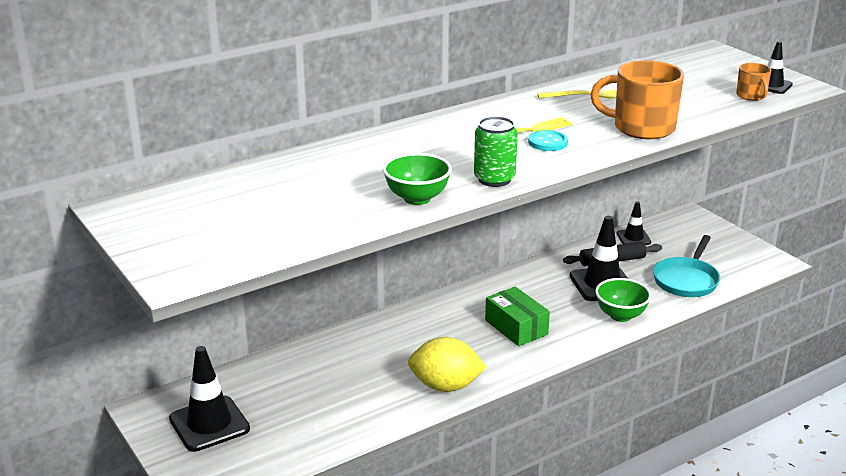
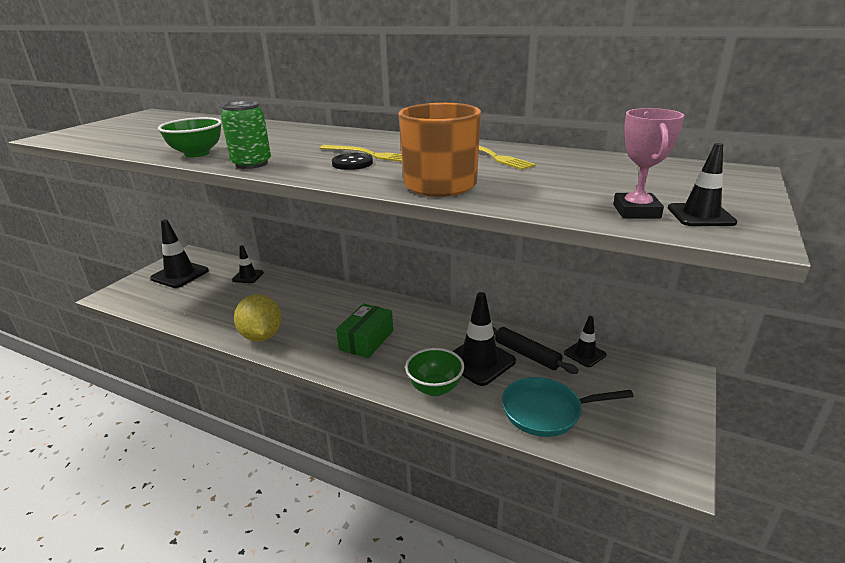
camera: 60 degrees right, 0 degrees up
(285, 371) = (248, 276): none -> black traffic cone
(547, 142) = (352, 163): turquoise button -> black button
(751, 96) = (636, 211): orange mug -> pink trophy

